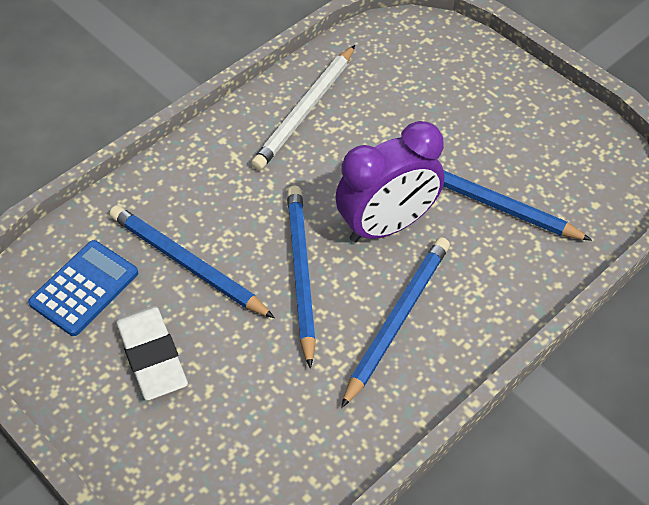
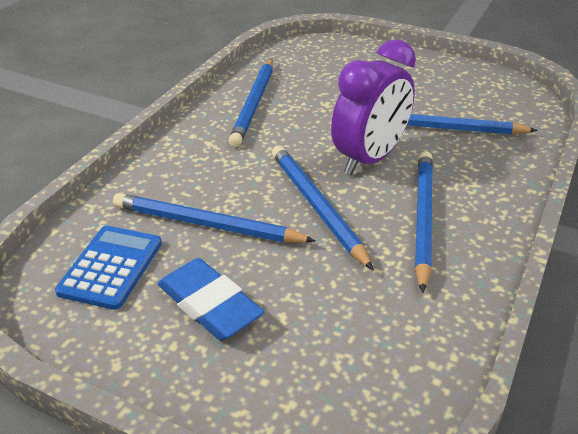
camera: 20 degrees left, 15 degrees down
(152, 356) = (209, 304): white eraser -> blue eraser
(305, 110) = (254, 104): white pencil -> blue pencil

